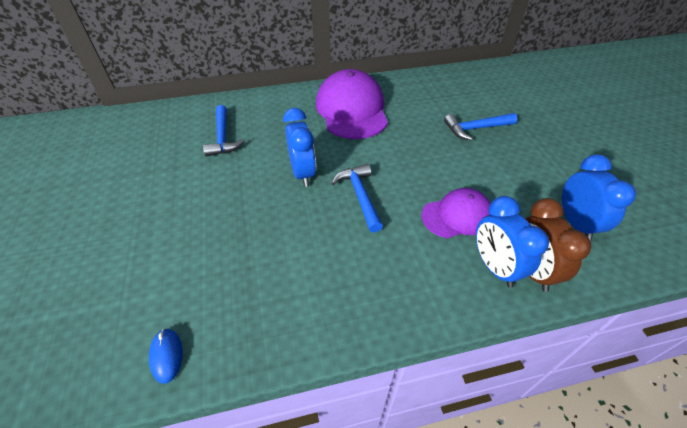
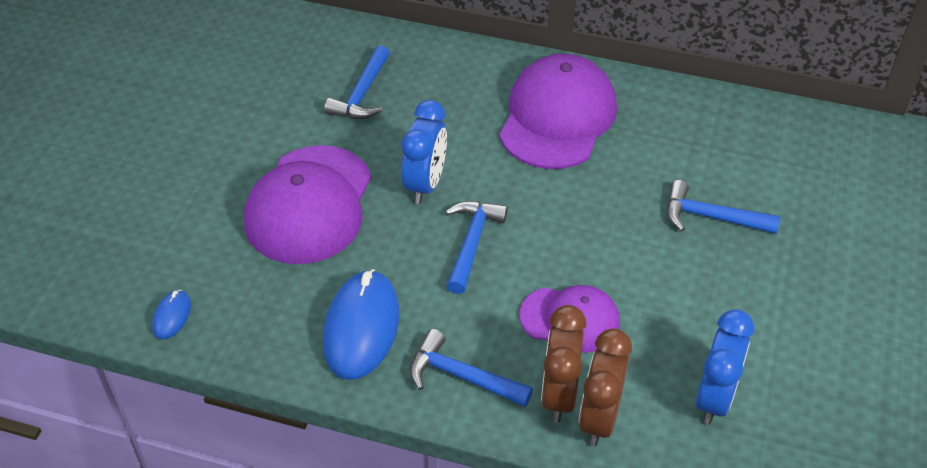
camera: 30 degrees right, 0 degrees up
(231, 217) = (309, 205): none -> purple cap
(330, 287) = (361, 328): none -> blue mouse
(426, 287) = (462, 376): none -> blue hammer
(494, 267) = (559, 394): blue clock -> brown clock

